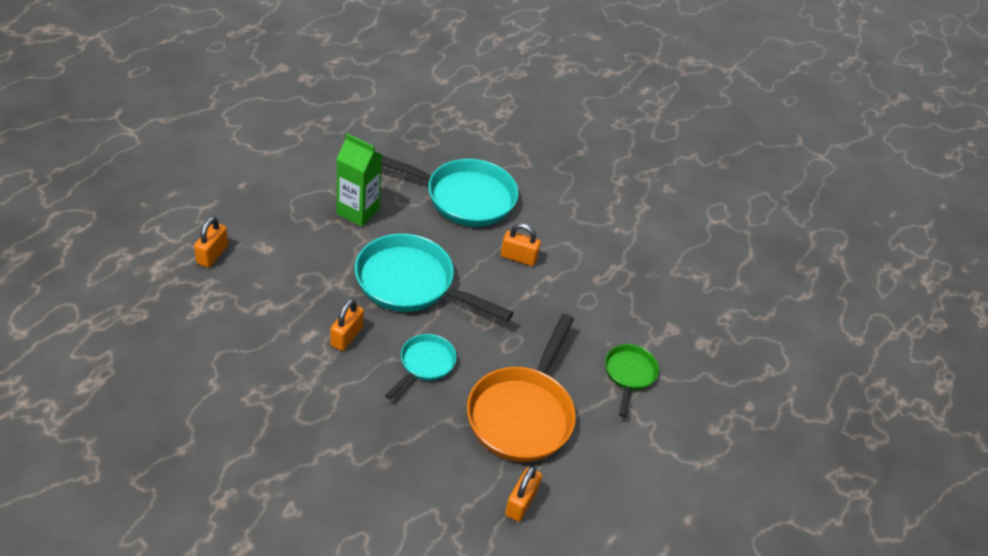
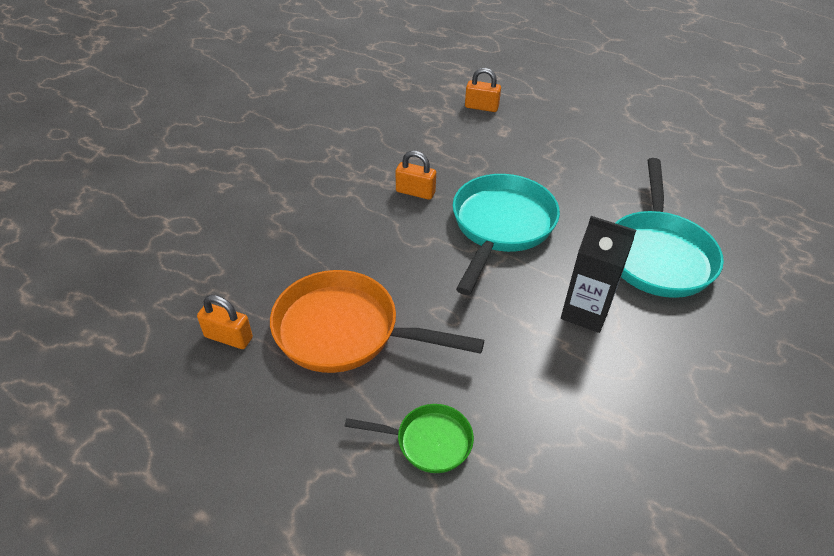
camera: 90 degrees right, 0 degrees up
(358, 212) = (583, 178): green carton -> none
(424, 364) = (395, 247): turquoise pan -> none
(518, 257) = (585, 312): orange padlock -> black carton

